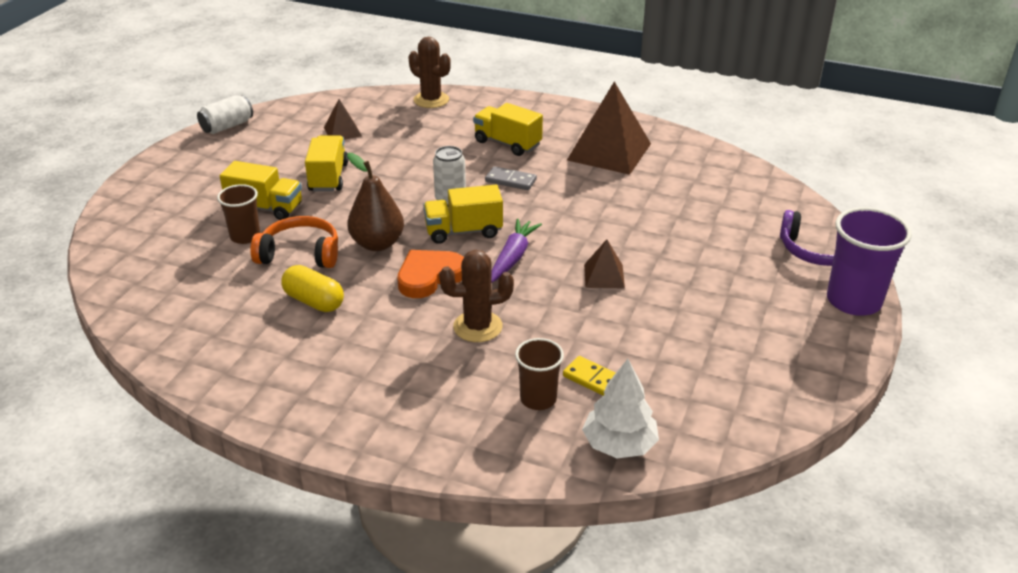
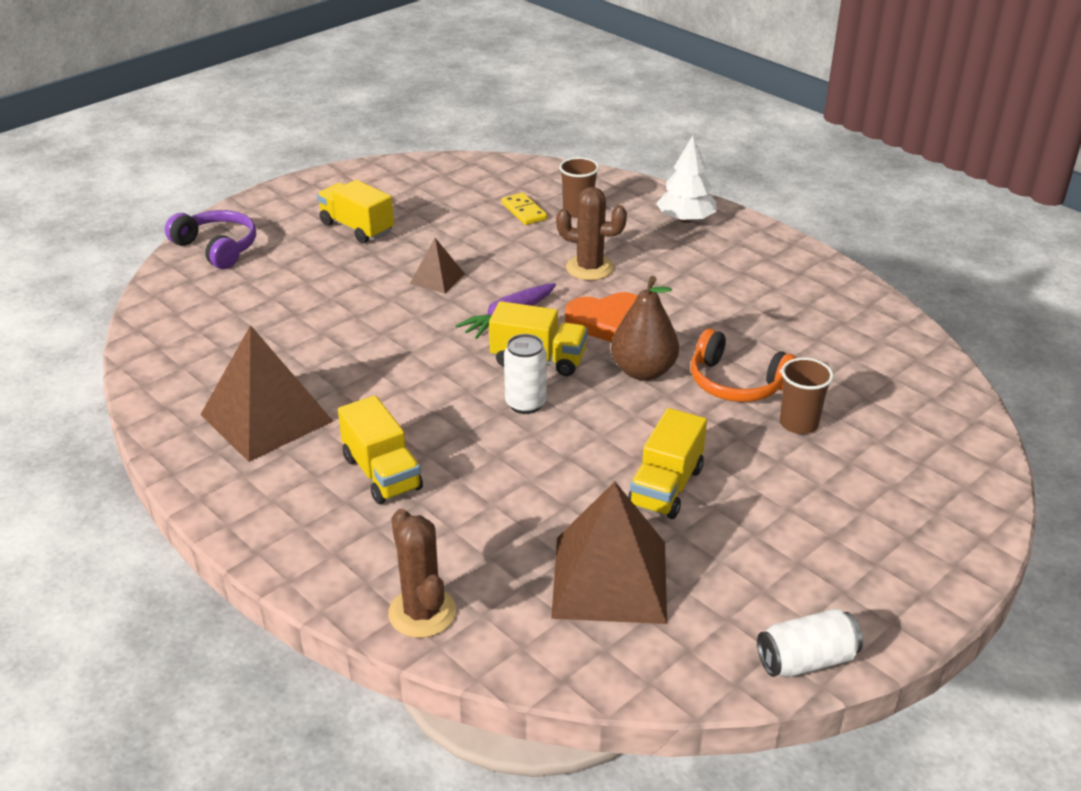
camera: 155 degrees left, 0 degrees up
(265, 208) = (766, 460): yellow truck -> yellow truck (357, 228)
(314, 301) = (735, 328): yellow capsule -> none
(342, 132) = (610, 579): brown pyramid -> brown pyramid, size x2.02
(510, 180) = (431, 410): grey domino -> none
(619, 444) = (542, 177): white tree -> white tree (685, 219)
(853, 301) = (255, 208): purple cup -> none

